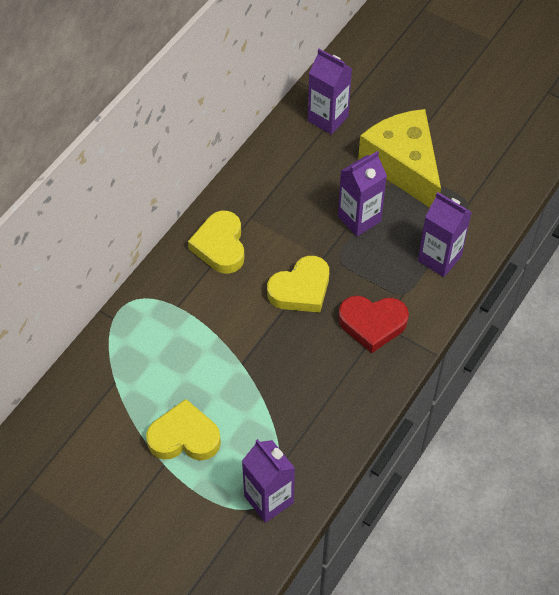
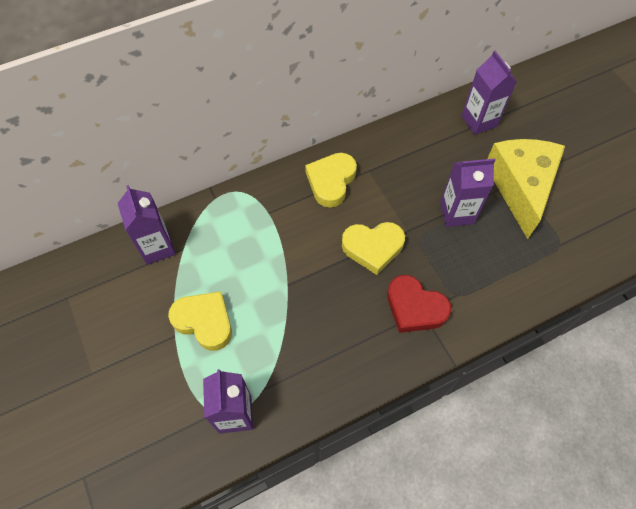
camera: 30 degrees right, 5 degrees up
(439, 258) = (507, 280): purple carton -> purple carton (157, 247)

